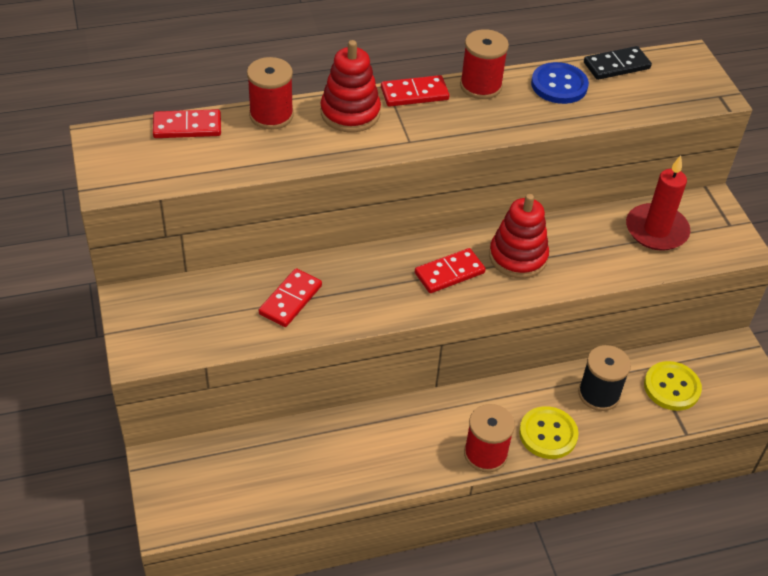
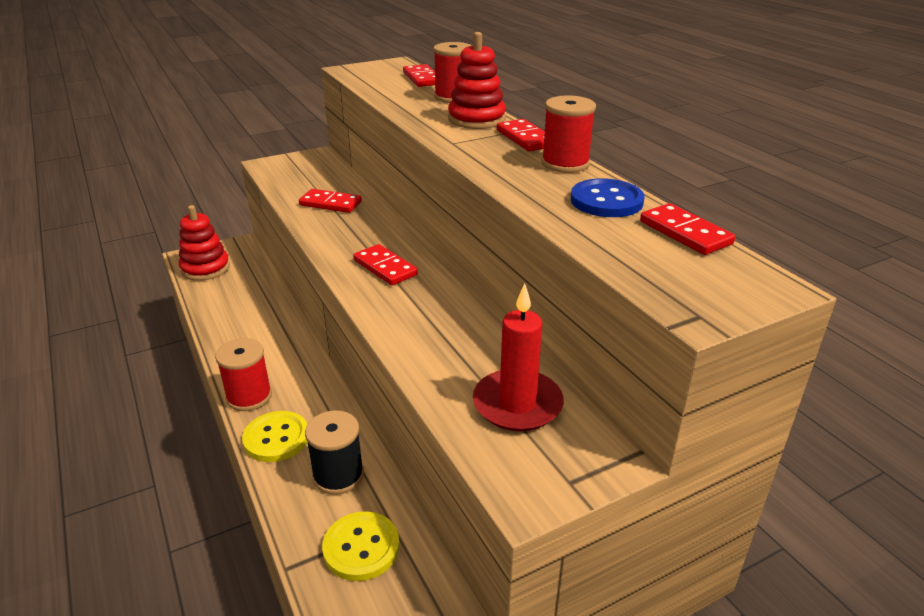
camera: 80 degrees right, 15 degrees down
(518, 257) = (423, 303): red stacking toy -> red stacking toy (205, 268)
(616, 65) = (685, 233): black domino -> red domino

